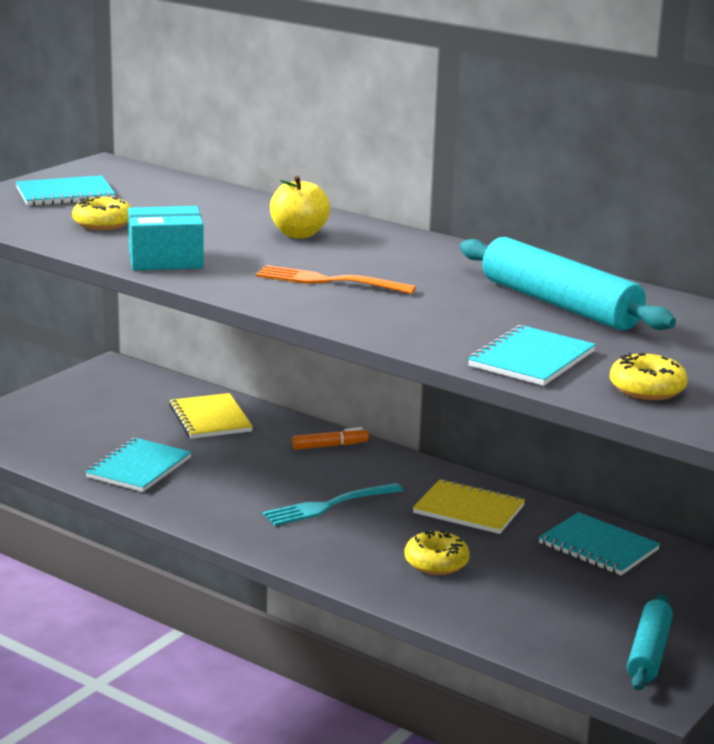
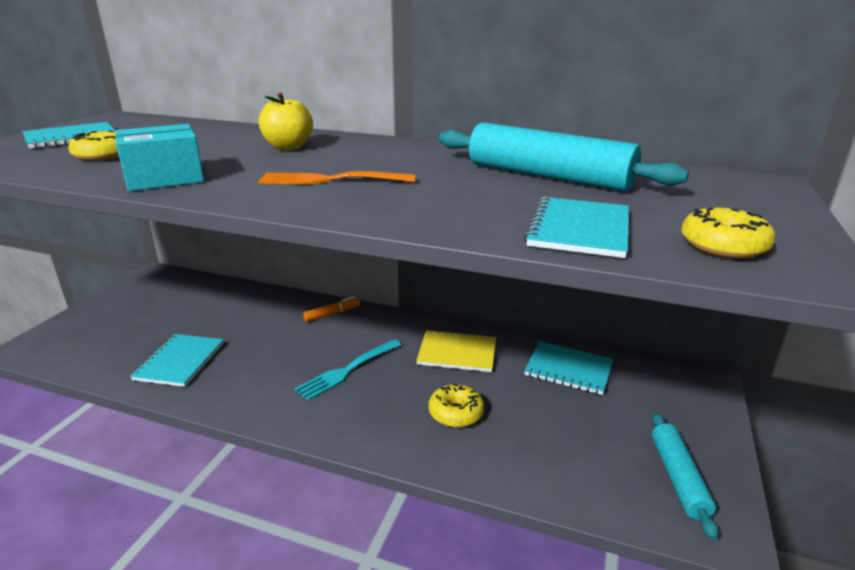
camera: 15 degrees left, 5 degrees up
(210, 419) = (235, 305): yellow notebook -> none

